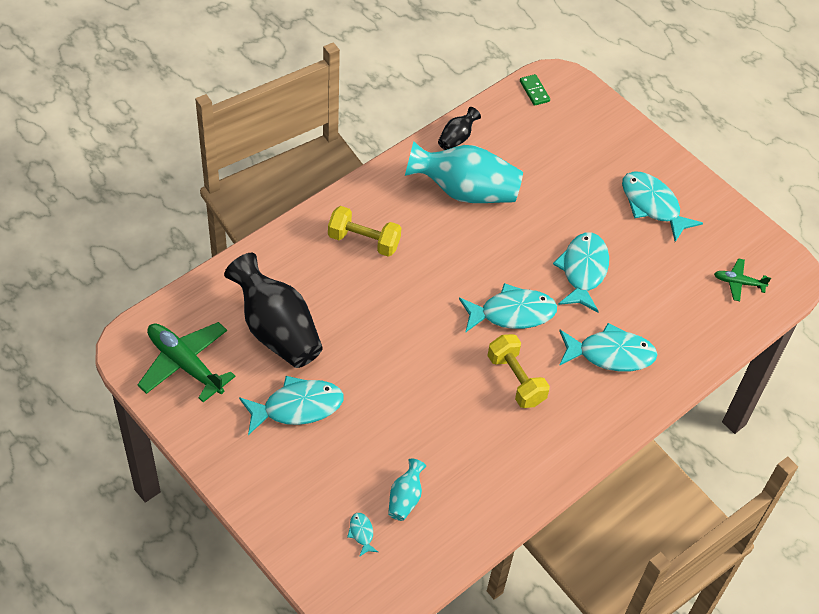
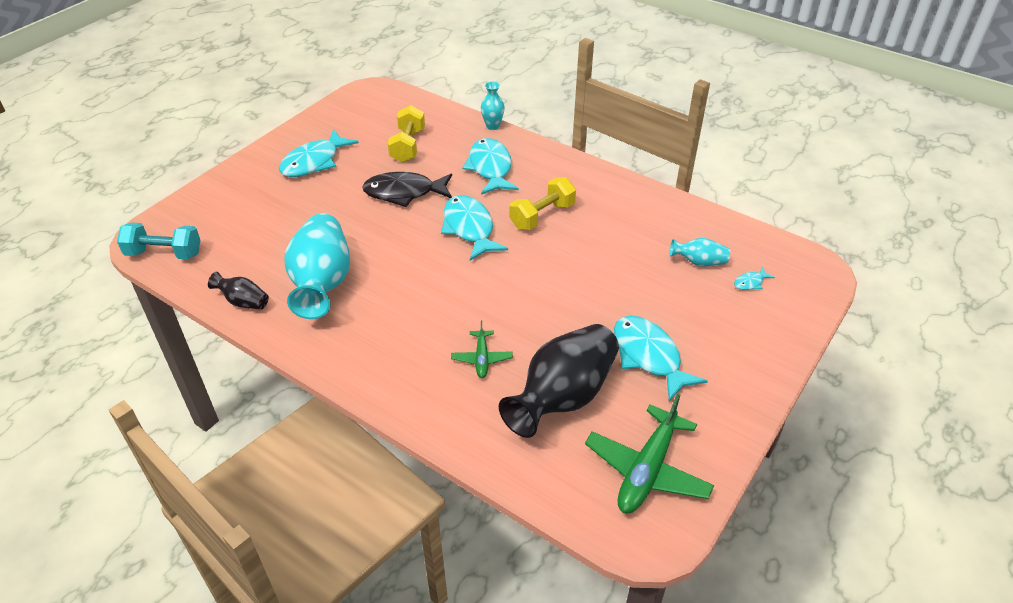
camera: 100 degrees left, 10 degrees down
(364, 241) = (414, 350): yellow dumbbell -> yellow dumbbell (408, 146)
(534, 91) = (164, 253): green domino -> turquoise dumbbell
(583, 271) = (404, 192): turquoise fish -> black fish
(693, 376) = (492, 126): none -> turquoise vase
(738, 283) = (390, 112): green plane -> green plane (482, 358)

